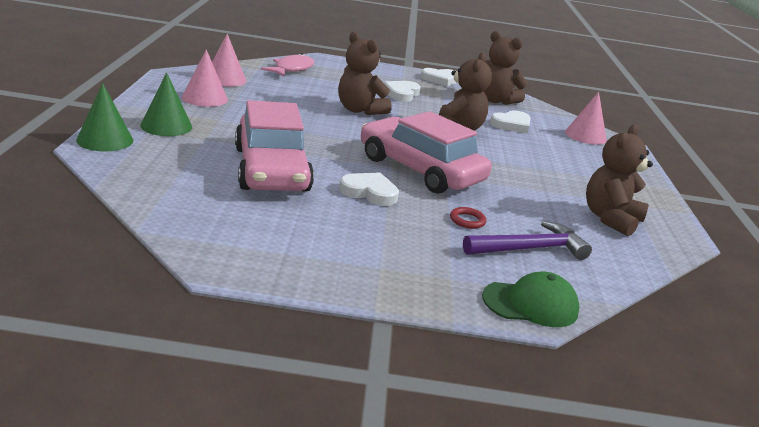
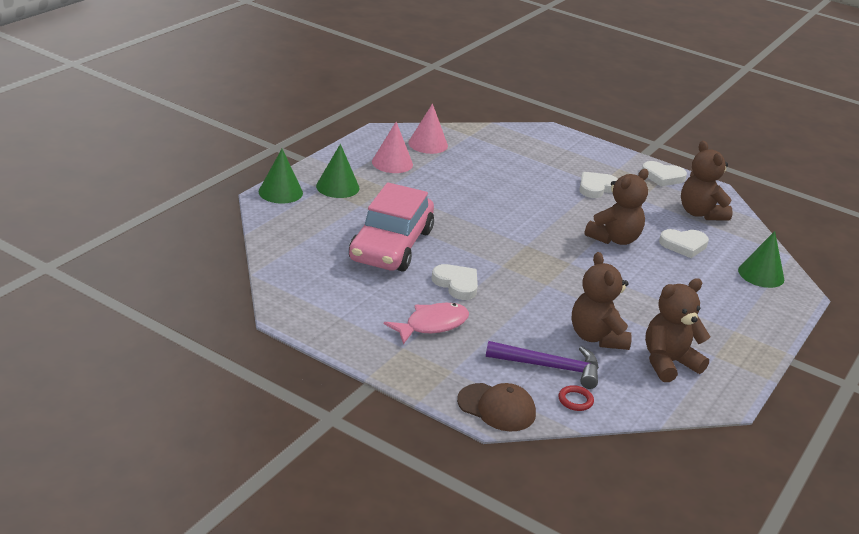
camera: 30 degrees right, 5 degrees up
(292, 69) = (505, 141): pink fish -> pink fish (432, 325)
(360, 110) = (530, 200): brown teddy bear -> brown teddy bear (597, 337)
(420, 169) = (527, 273): pink car -> none
(467, 220) = (519, 329): red ring -> red ring (575, 400)
(530, 304) = (496, 407): green cap -> brown cap
(585, 136) = (761, 274): pink cone -> green cone

